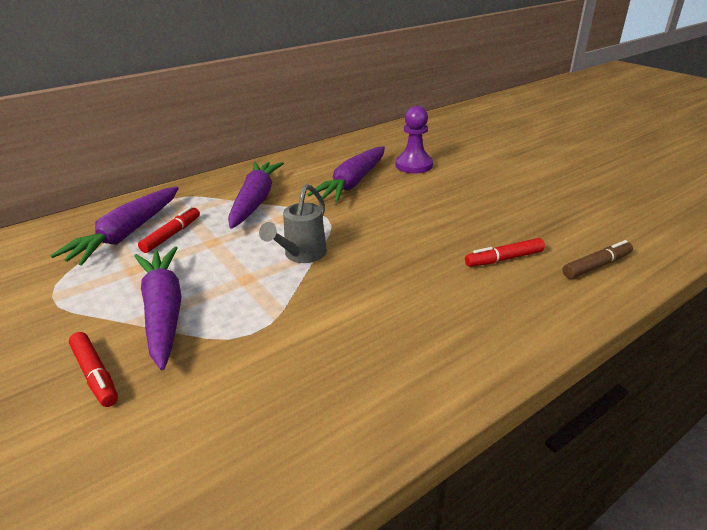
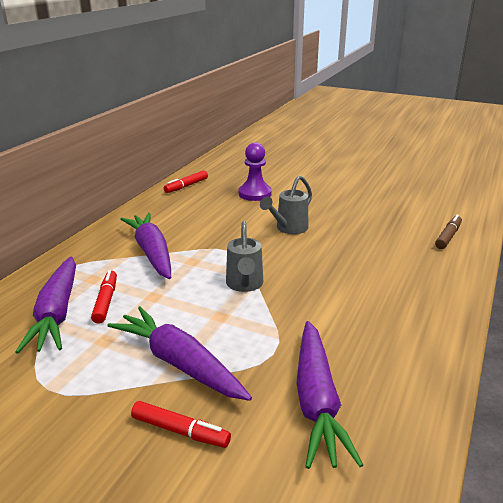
camera: 30 degrees left, 5 degrees down
(353, 183) = (221, 218): purple carrot -> purple carrot (317, 401)
(409, 209) = (288, 228): none -> grey watering can
(503, 259) = (390, 247): red marker -> red marker (186, 186)

